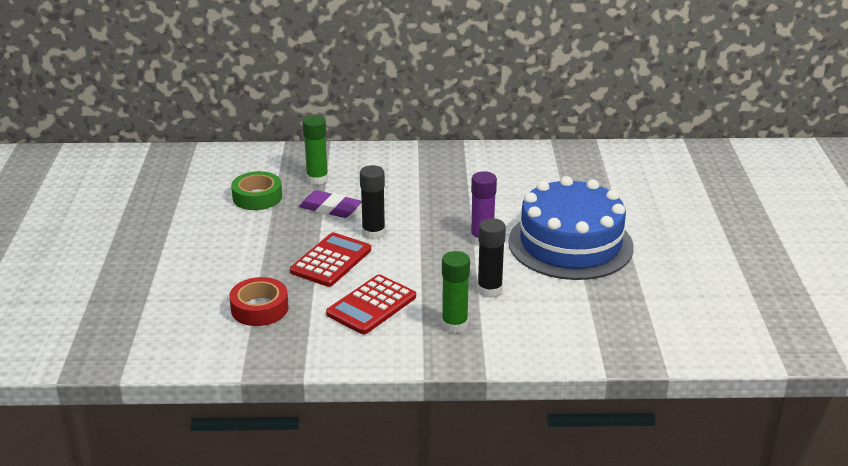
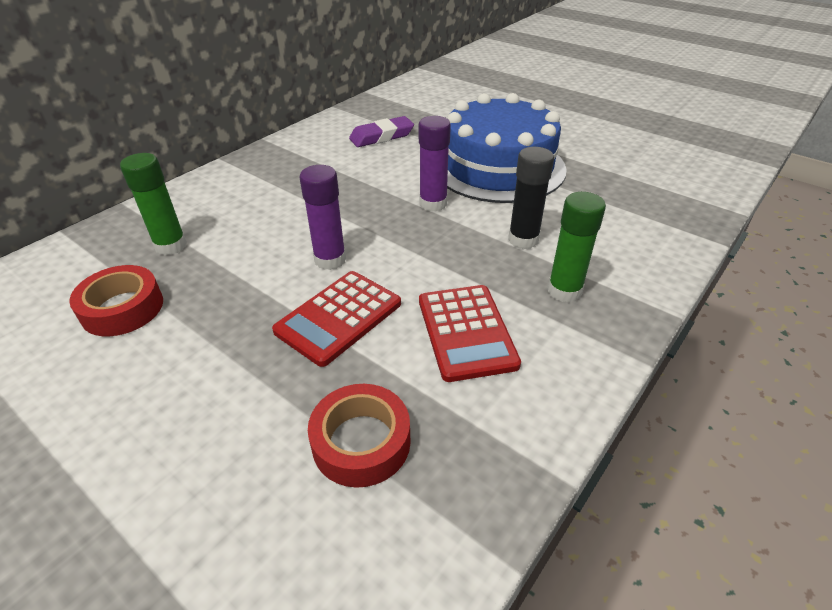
camera: 50 degrees left, 10 degrees up
(257, 197) = (122, 308): green tape -> red tape
(330, 208) = (239, 265): purple eraser -> purple eraser (382, 136)
(331, 260) = (339, 317): red calculator -> red calculator turned 120 degrees counterclockwise
(373, 233) = (330, 260): black glue stick -> purple glue stick

